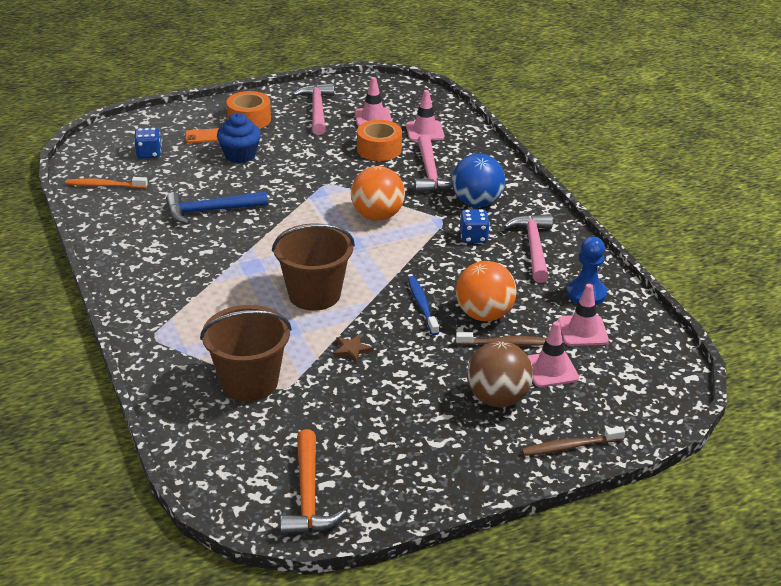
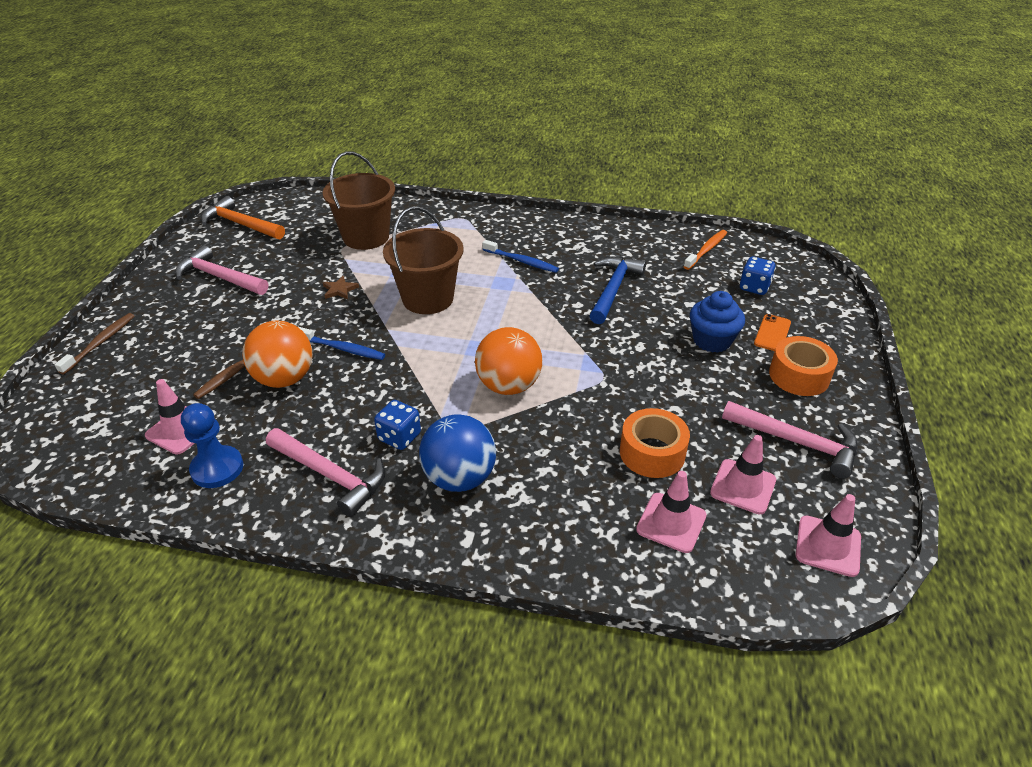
camera: 125 degrees right, 5 degrees up
(207, 269) = (521, 261): none -> blue toothbrush
(430, 173) = (559, 471): pink hammer -> pink hammer (220, 277)
(497, 398) = (192, 334): brown ball -> none
(550, 369) = (174, 379): pink traffic cone -> pink traffic cone (828, 546)

